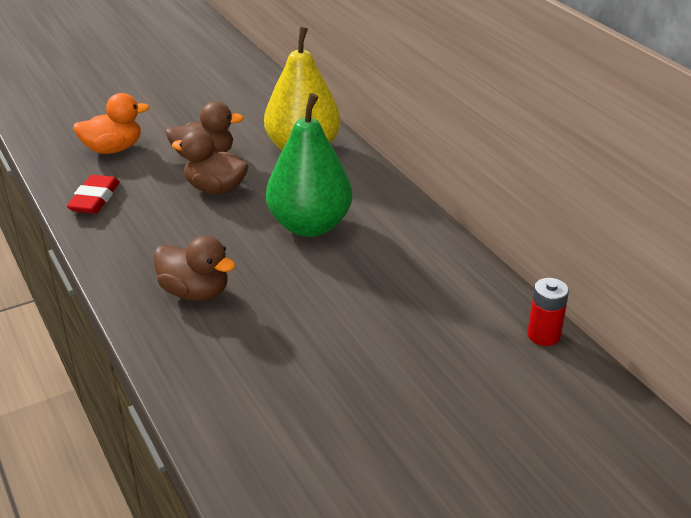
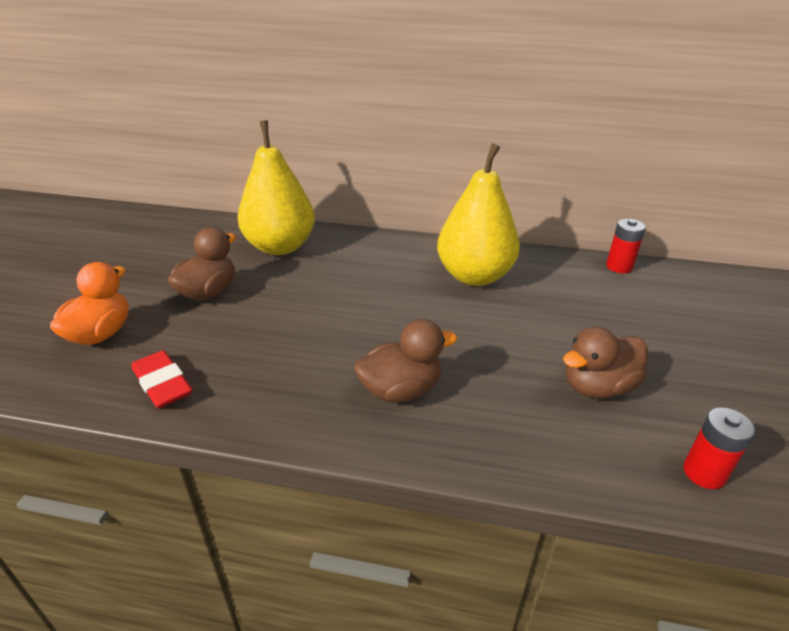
camera: 50 degrees left, 0 degrees up
(215, 189) = (265, 309): brown duck -> brown duck (598, 387)
(263, 479) = (704, 473): none -> red battery
(310, 225) = (385, 290): green pear -> none
(396, 258) = (474, 276): none -> yellow pear

